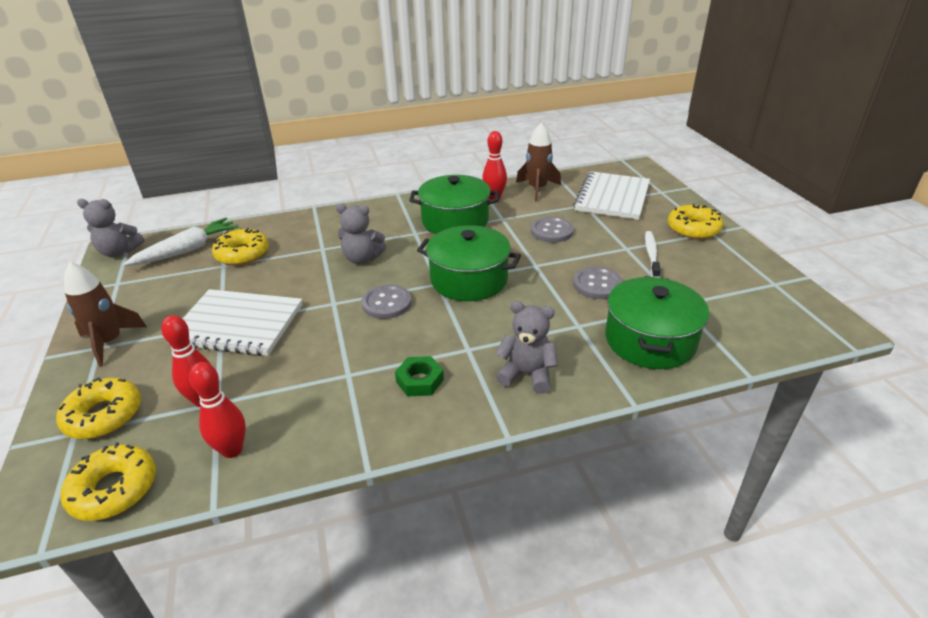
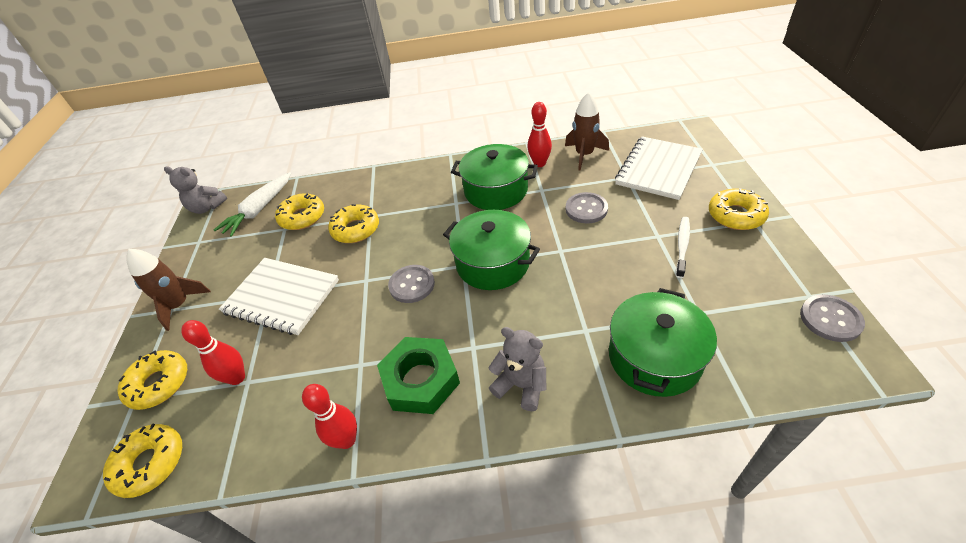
camera: 15 degrees right, 10 degrees up
(187, 250) = (259, 210): white carrot -> white carrot turned 150 degrees clockwise
(232, 450) = (247, 436): red bowling pin -> red bowling pin (347, 440)
(309, 261) = (356, 229): none -> yellow donut
(362, 258) = (402, 230): grey teddy bear -> none
(420, 381) = (421, 380): green nut -> green nut, size x1.80
(597, 284) = (616, 280): grey button -> grey button (830, 319)

